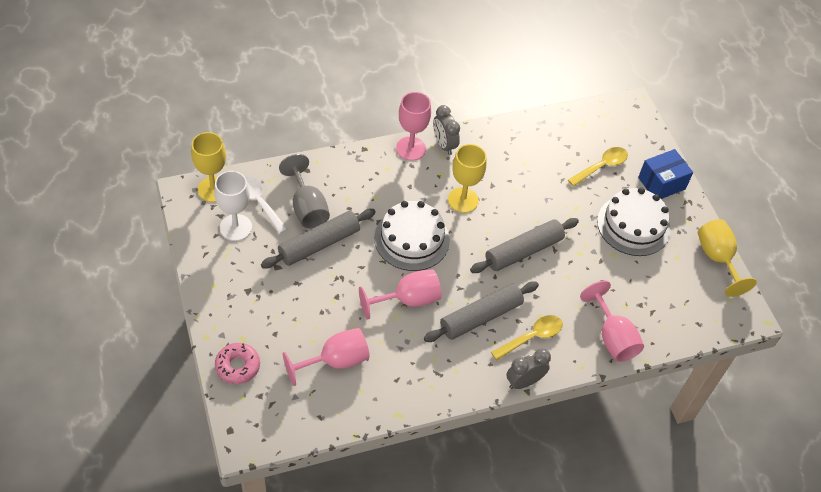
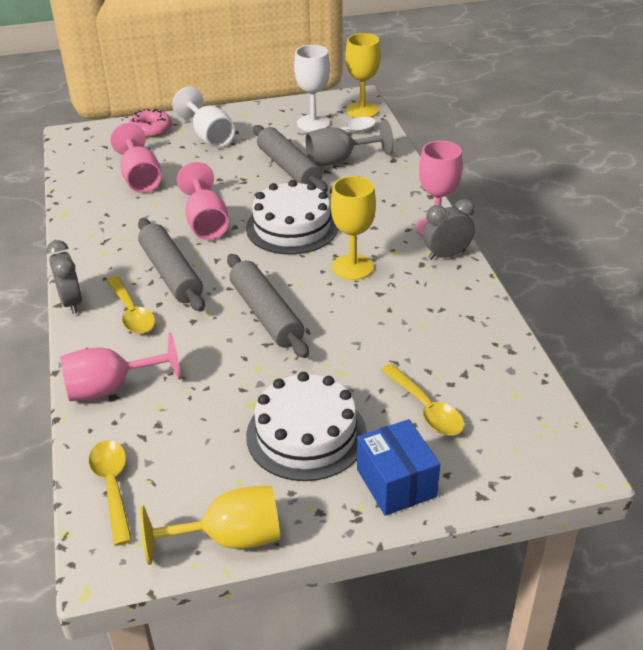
camera: 100 degrees right, 15 degrees down
(256, 312) = (209, 136): none -> white goblet
(695, 321) = (113, 487): none -> yellow spoon

